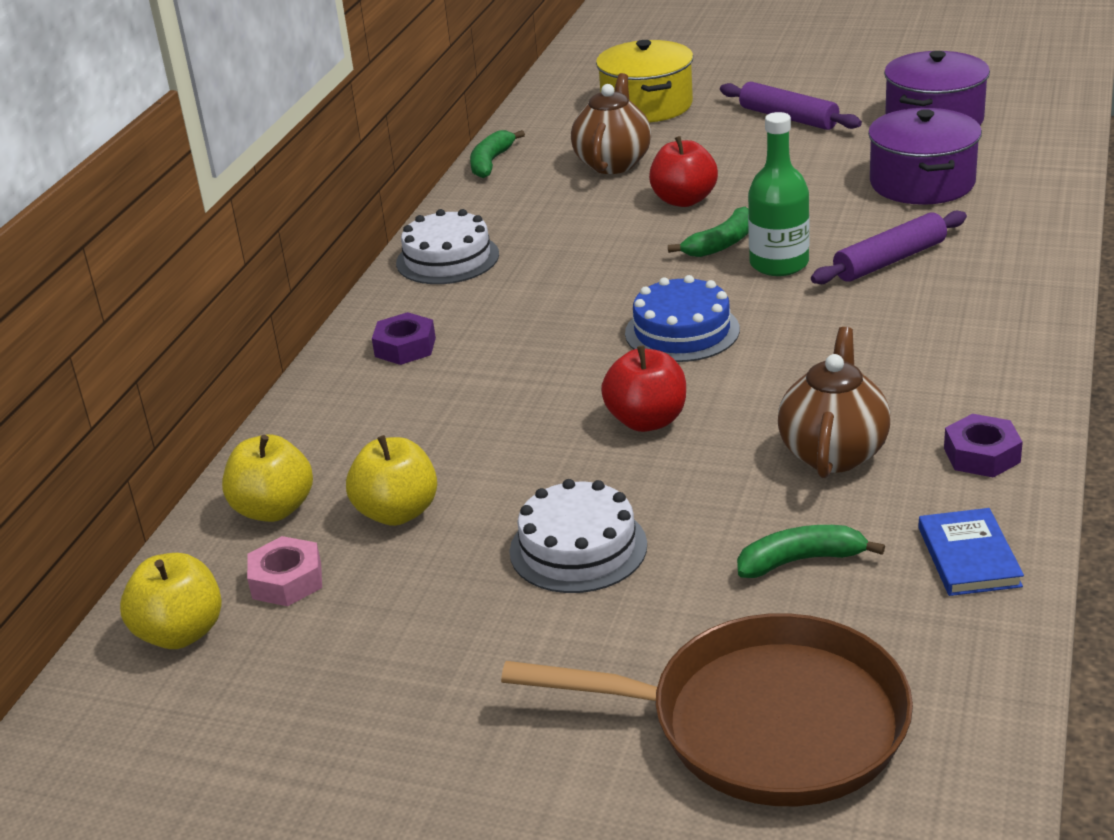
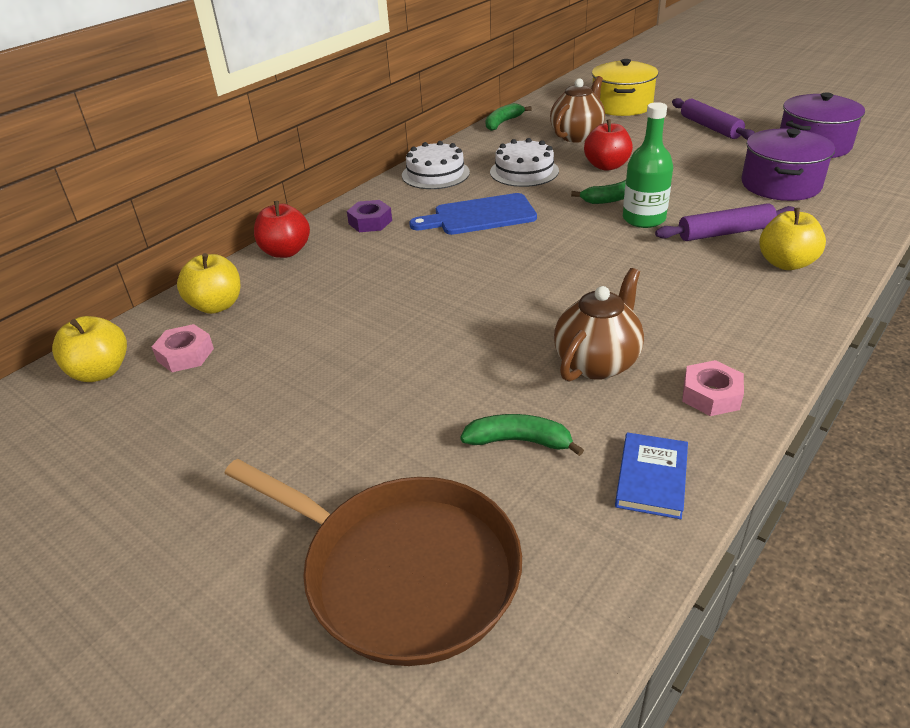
camera: 20 degrees right, 5 degrees up
(397, 512) = (283, 327): yellow apple -> yellow apple (786, 263)
(556, 305) = (479, 216): none -> blue cutting board
(578, 548) = (373, 385): white cake -> white cake (524, 171)
(647, 421) = (482, 306): red apple -> red apple (285, 252)
(682, 331) = (548, 250): blue cake -> none
(982, 455) = (711, 395): purple nut -> pink nut

